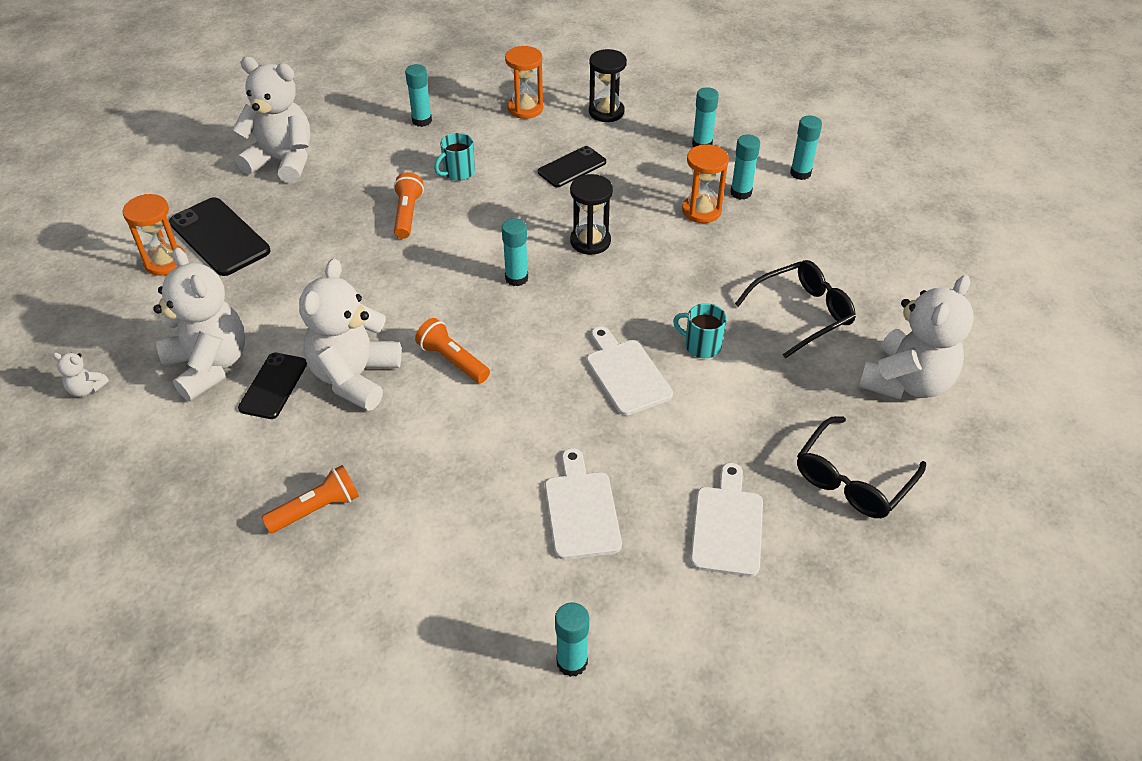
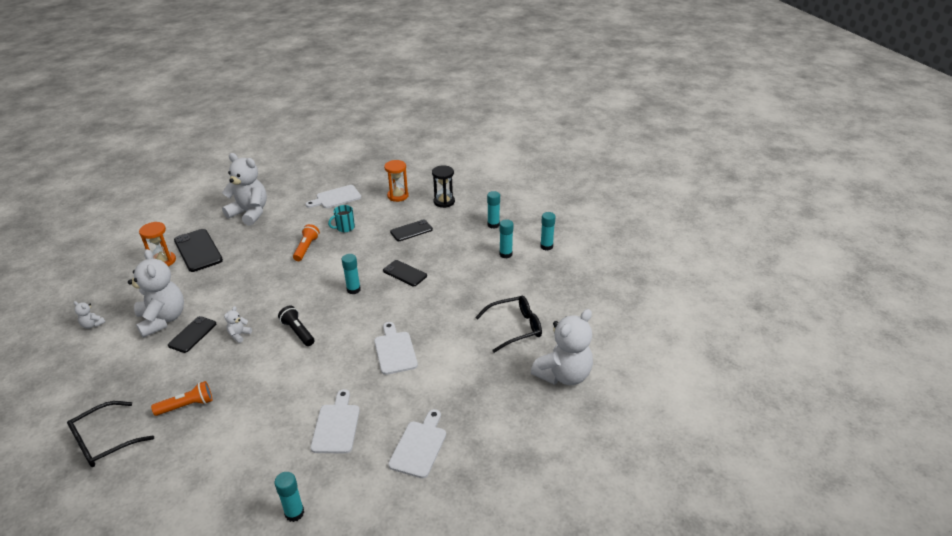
camera: 10 degrees right, 10 degrees down
(355, 377) = (239, 335): white teddy bear -> white teddy bear, size x0.41
(422, 121) = (336, 197): turquoise glue stick -> white cutting board
(453, 360) = (298, 332): orange flashlight -> black flashlight
(590, 241) = (405, 273): black hourglass -> black phone
(701, 211) = (478, 262): orange hourglass -> none
(701, 346) = (446, 339): turquoise mug -> none
(853, 479) = (507, 428): black glasses -> black glasses (104, 441)

